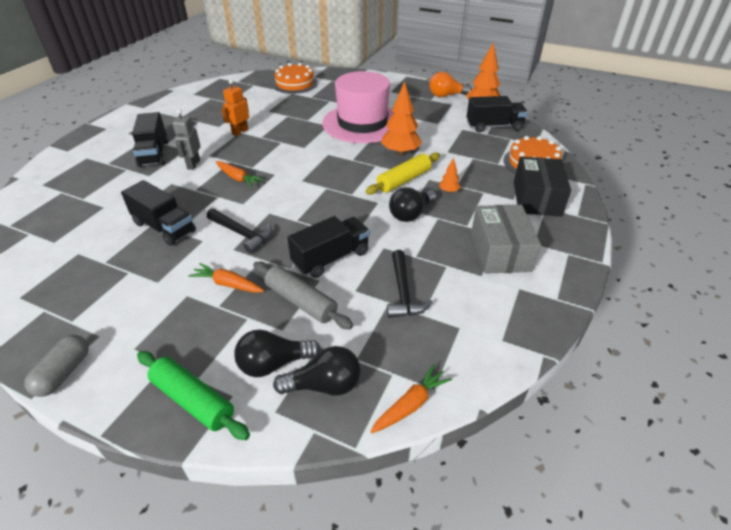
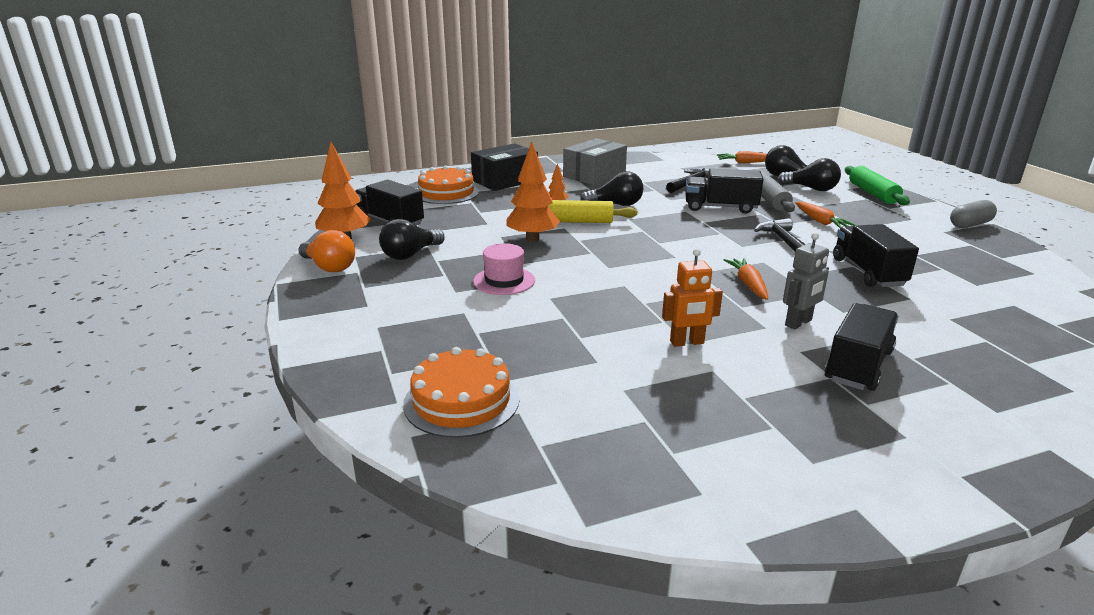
camera: 135 degrees left, 15 degrees down
(362, 123) = (504, 281): pink hat -> pink hat, size x0.46
(432, 115) = (410, 254): none -> black light bulb

